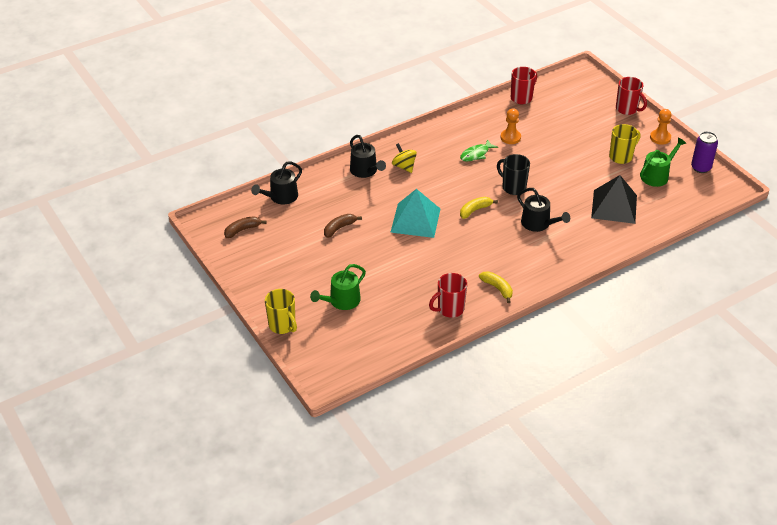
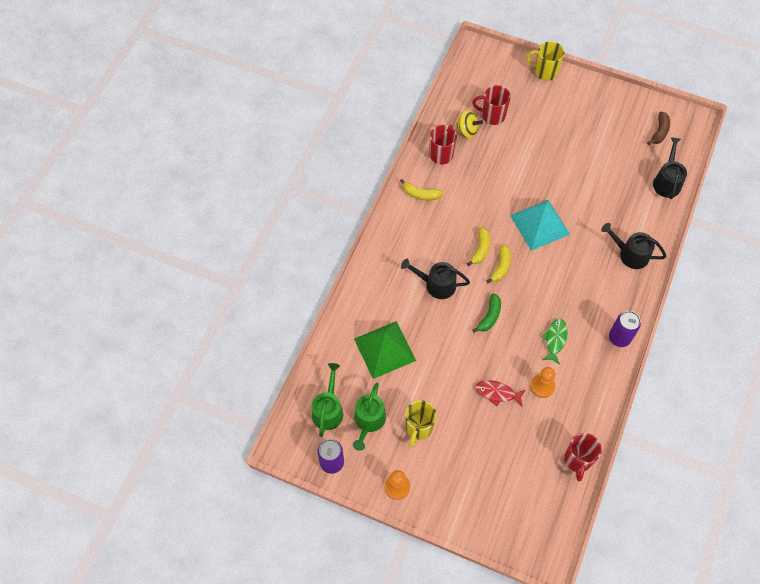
camera: 145 degrees right, 20 degrees up
(339, 228) = (590, 179): brown banana -> none
(341, 301) = (524, 114): green watering can -> green watering can (328, 410)
(404, 166) = (603, 281): yellow spinning top -> yellow spinning top (467, 130)
(428, 135) = (619, 338): none -> purple can
(481, 228) = (480, 249): none -> yellow banana
(513, 187) = (489, 316): black mug -> green banana
(547, 148) = (497, 393): none -> red fish
(614, 206) = (384, 349): black pyramid -> green pyramid
(627, 109) = (458, 516): red mug -> red mug (492, 115)

